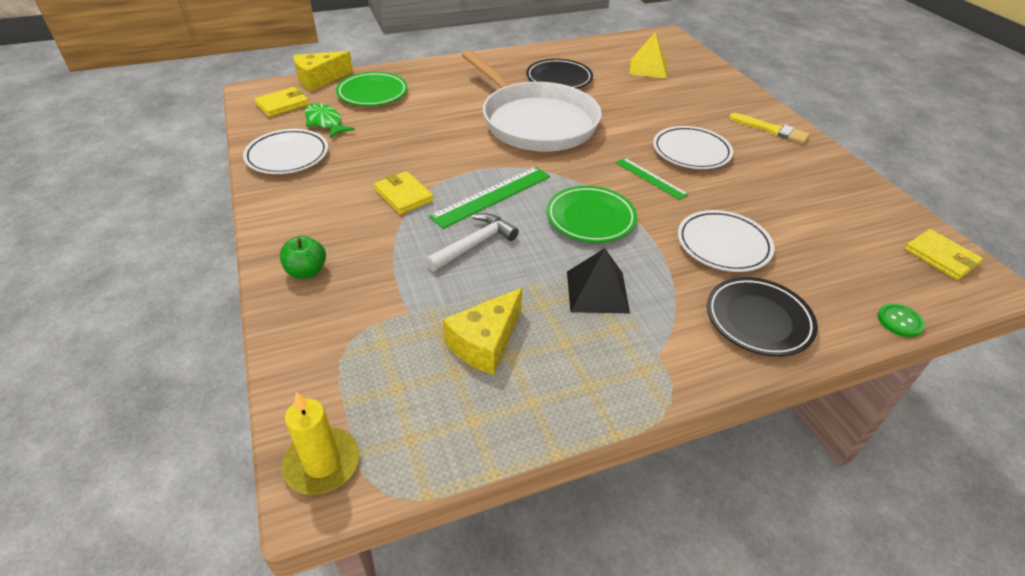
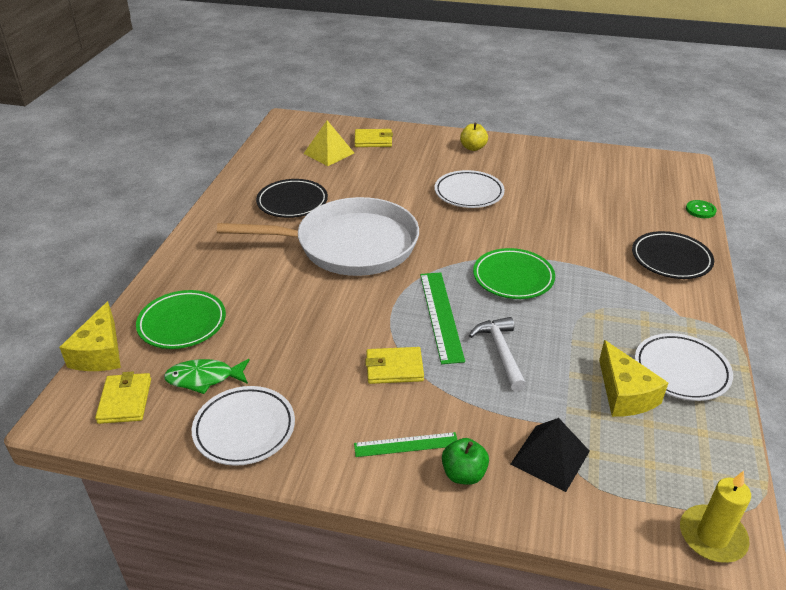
camera: 55 degrees left, 5 degrees down
(597, 291) = (601, 313): black pyramid -> black pyramid (550, 457)
(651, 178) = (486, 226): green ruler -> green ruler (406, 444)
(723, 245) = (588, 235): white plate -> white plate (681, 371)
(771, 130) = (473, 148): yellow brush -> yellow apple
(940, 257) = (654, 165): yellow wallet -> yellow wallet (373, 140)

